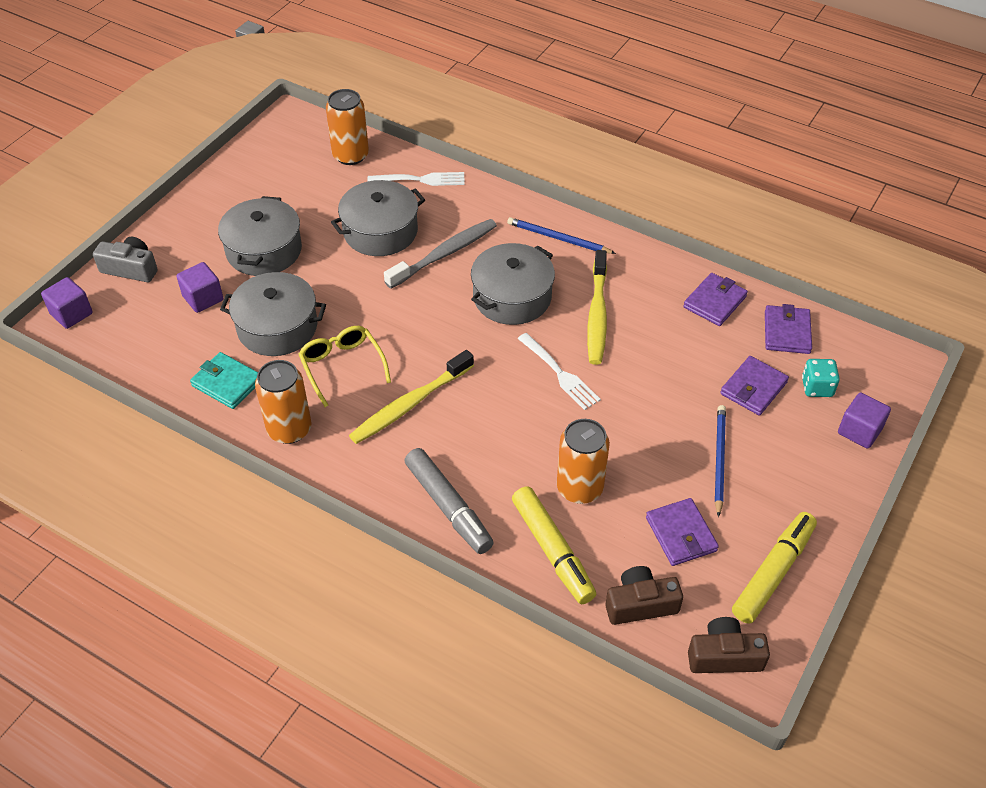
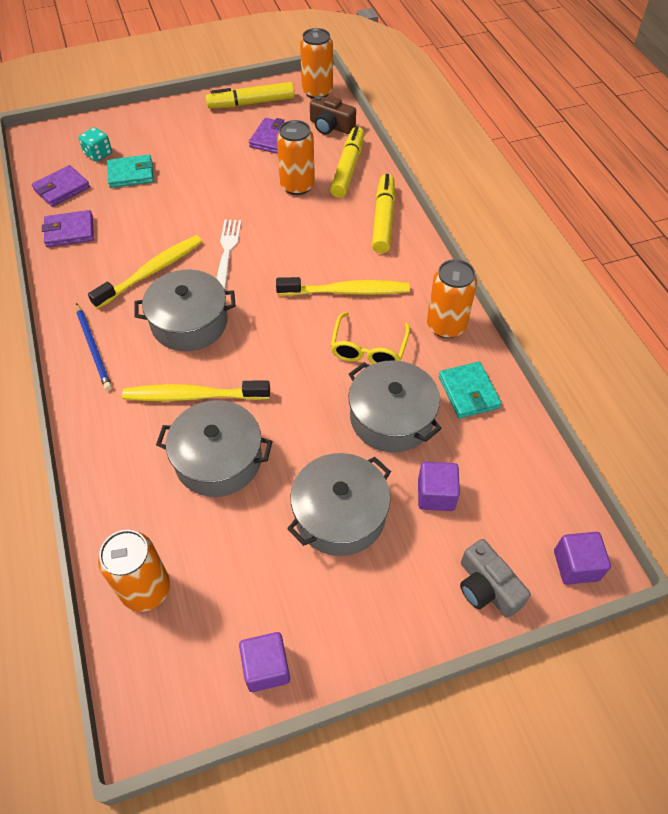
camera: 140 degrees left, 5 degrees up
(420, 180) = (120, 497): white fork -> none
(444, 254) = (193, 396): grey toothbrush -> yellow toothbrush
(448, 506) = (383, 220): grey marker -> yellow marker
(719, 459) = (204, 155): blue pencil -> none
(724, 656) = (317, 92): brown camera -> orange can
(753, 388) = (131, 174): purple wallet -> turquoise wallet
(859, 431) = (114, 125): purple cube -> purple cube (266, 667)

